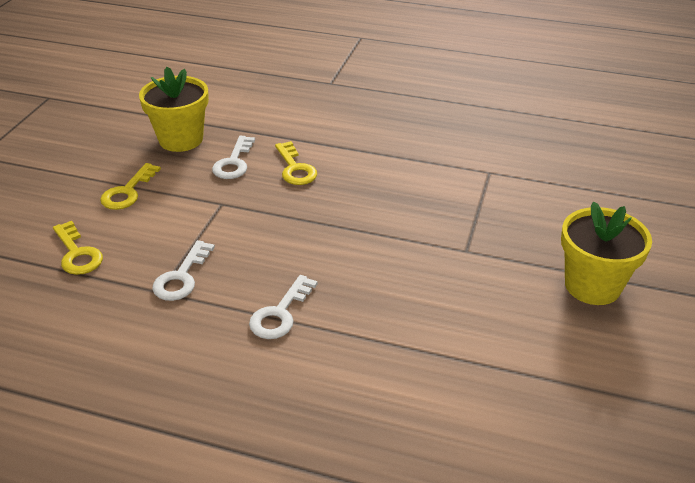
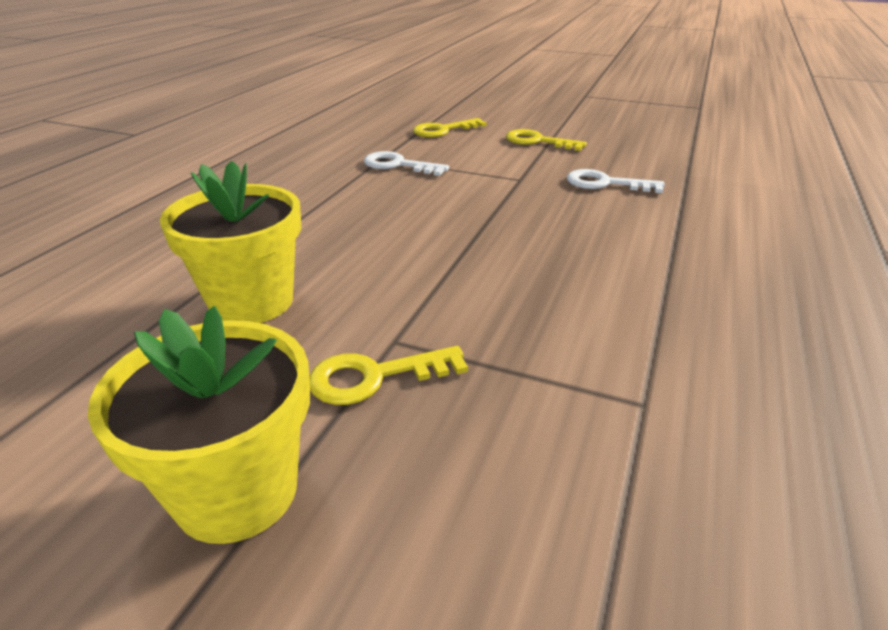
camera: 95 degrees right, 5 degrees down
(181, 139) = (646, 158): yellow flower pot -> yellow flower pot (252, 302)
(280, 313) = (323, 206): white key -> none
(295, 168) = (602, 217): yellow key -> yellow key (375, 377)

